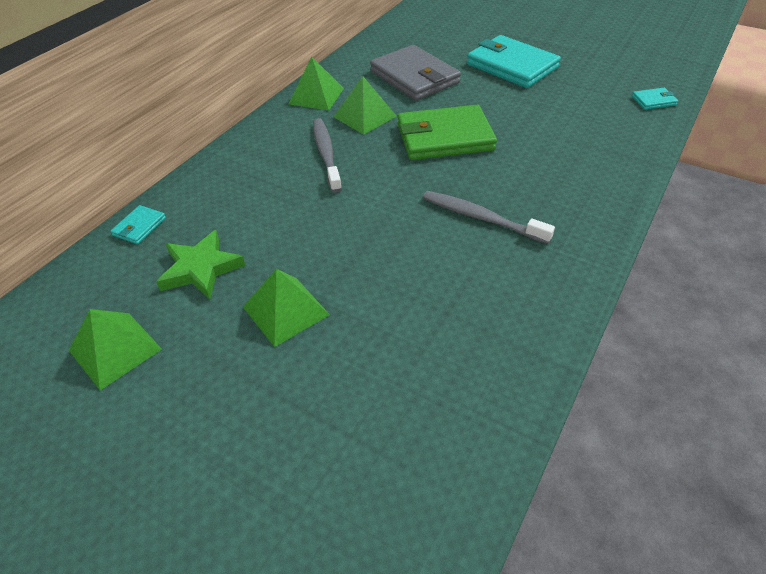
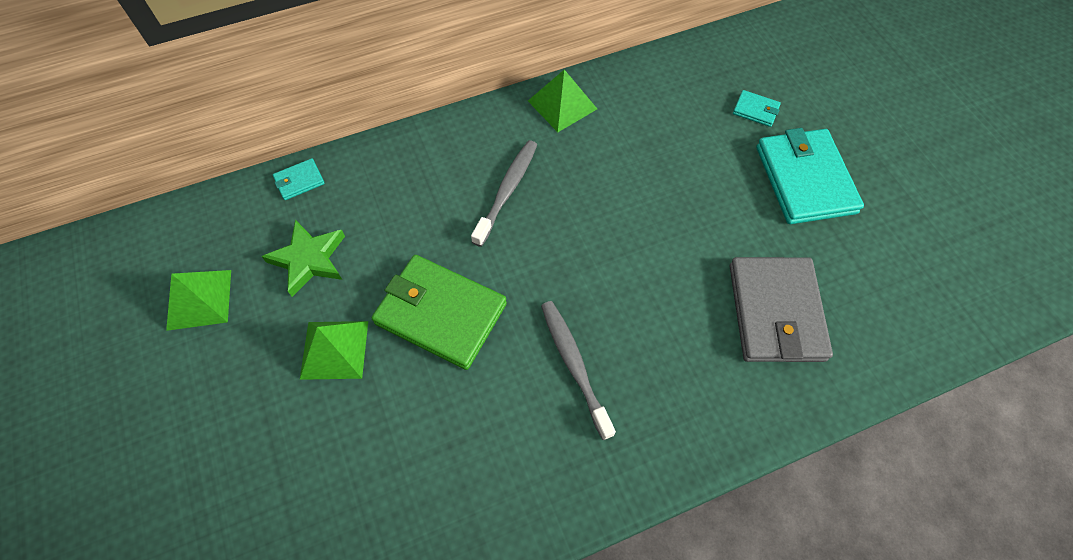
camera: 35 degrees right, 15 degrees up
(365, 116) = (584, 162): green pyramid -> none
(414, 77) = (682, 134): grey wallet -> grey wallet (776, 312)
(444, 137) = (634, 240): green wallet -> green wallet (440, 313)
(653, 101) = (919, 334): turquoise wallet -> turquoise wallet (755, 110)

